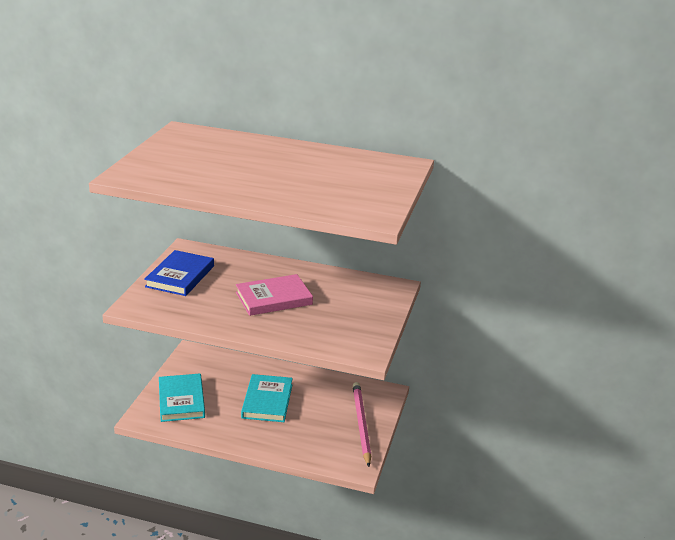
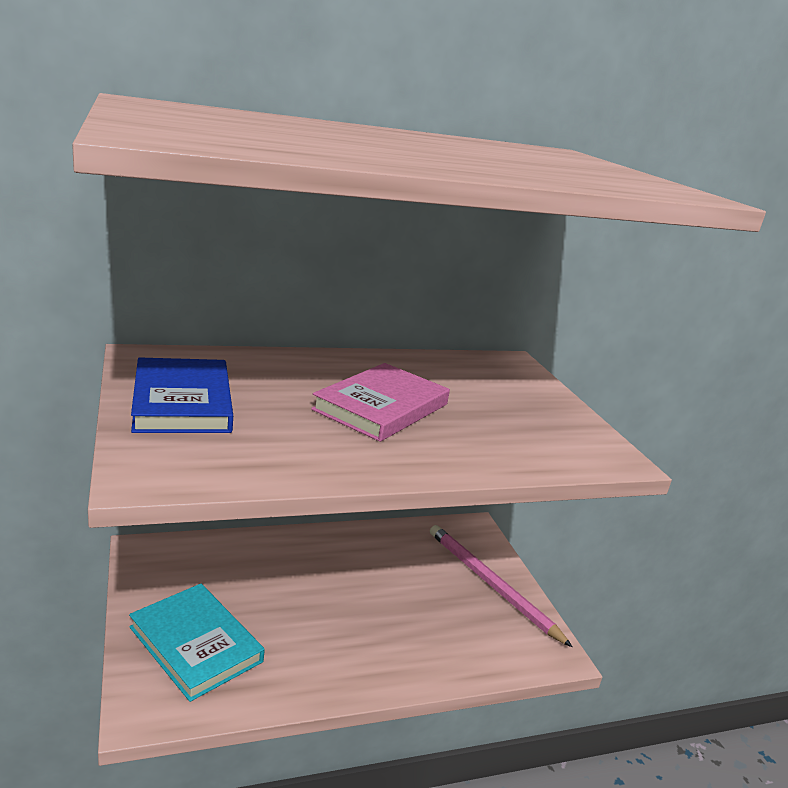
camera: 35 degrees left, 5 degrees down
(267, 401) = (336, 595): turquoise book -> none

